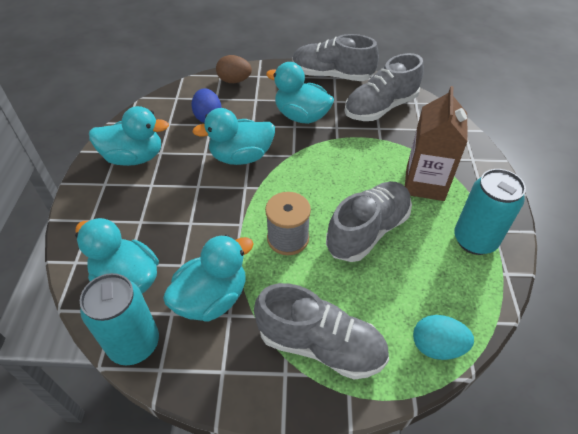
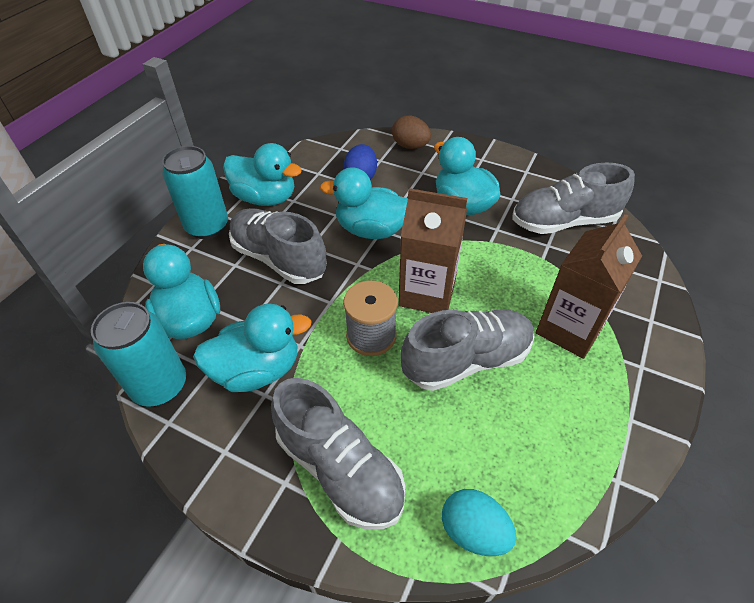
camera: 25 degrees right, 0 degrees up
(312, 191) = (427, 293): none -> brown carton
(332, 75) = (524, 168): grey shoe -> grey shoe (279, 259)
(474, 240) = (596, 421): turquoise can -> turquoise can (207, 227)

